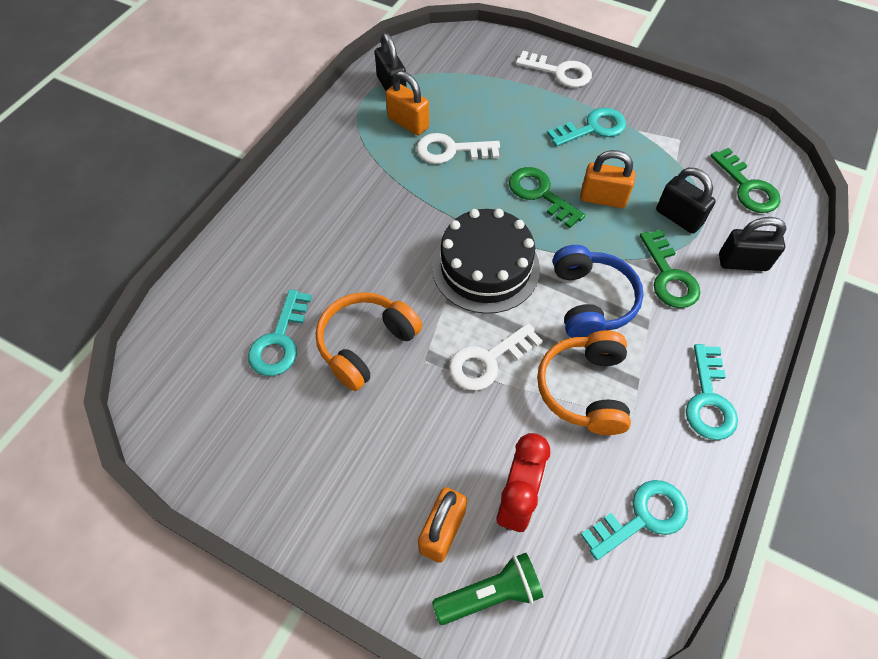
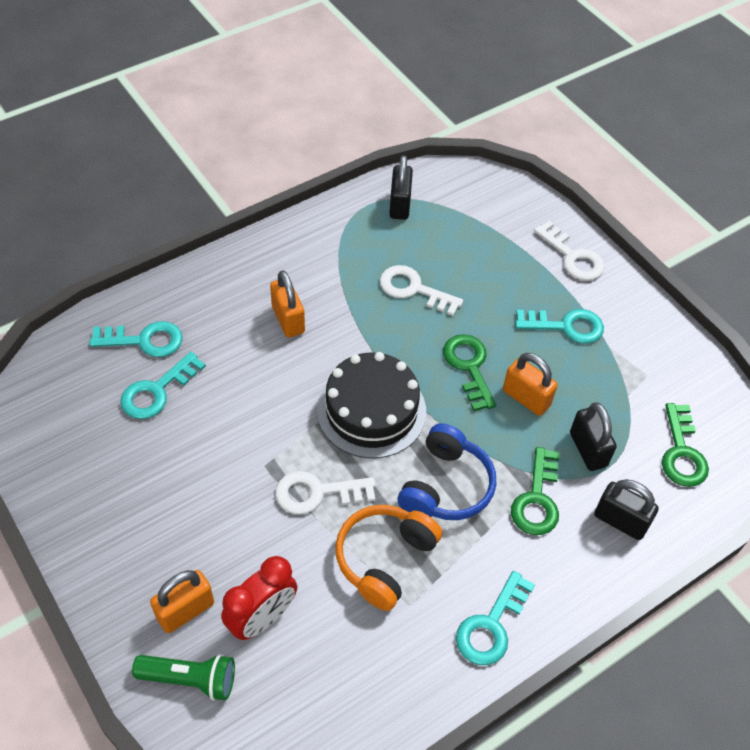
camera: 25 degrees right, 5 degrees down
(366, 344) = (224, 428): orange headphones -> none
(408, 123) = (392, 246): orange padlock -> orange padlock (288, 319)
(642, 517) = (358, 689): turquoise key -> turquoise key (145, 340)

